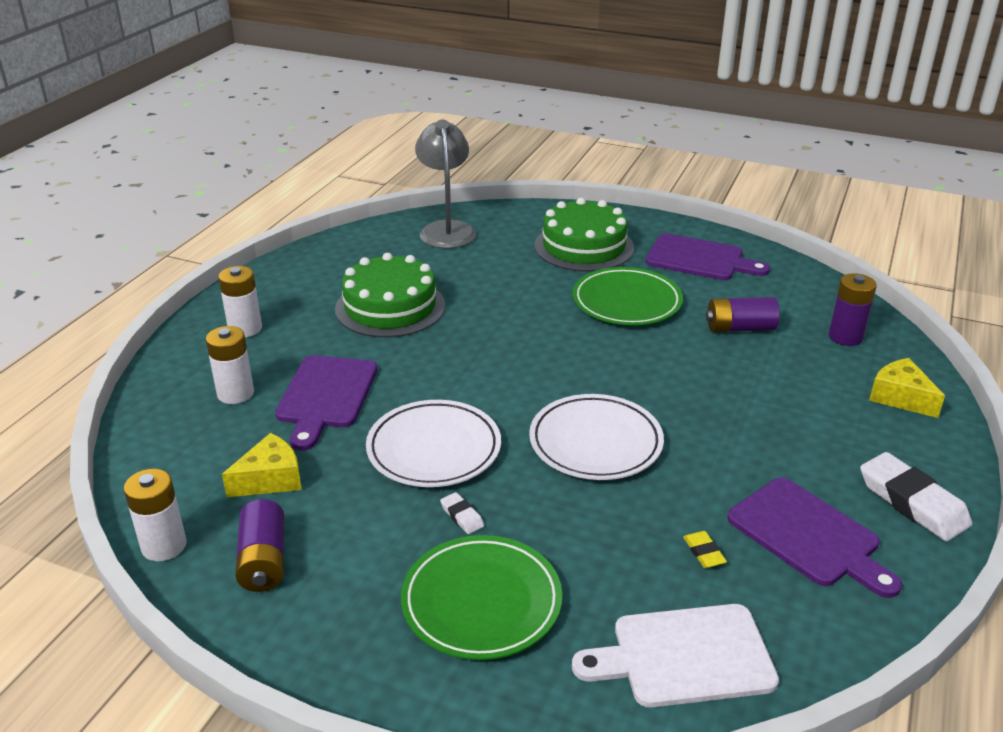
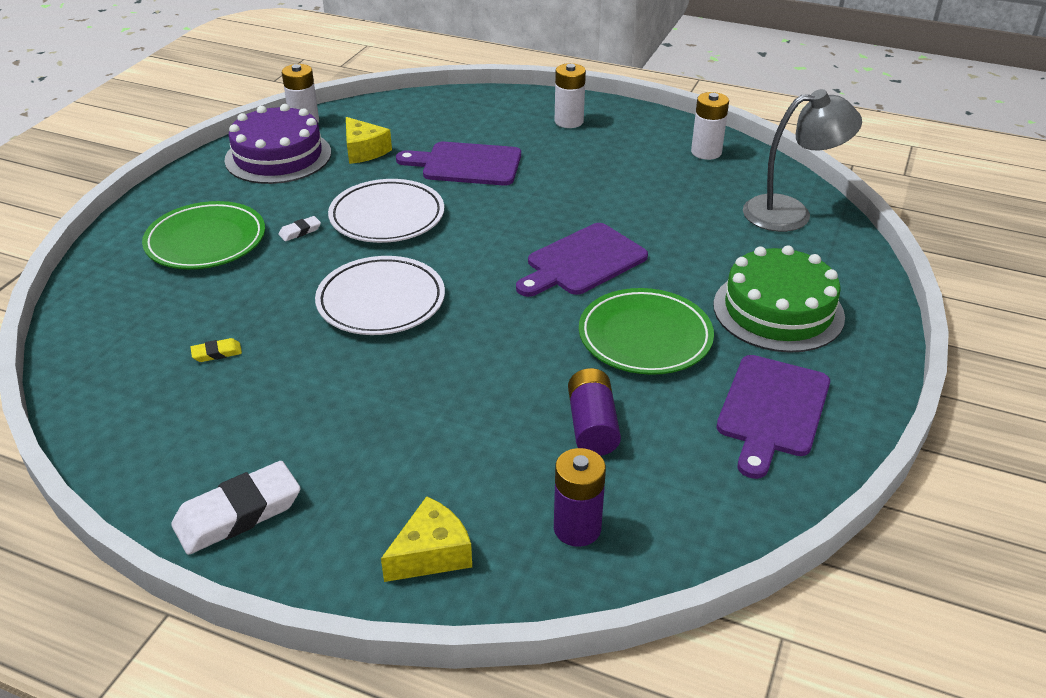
camera: 90 degrees right, 5 degrees up
(235, 393) = (473, 127): white battery -> white battery (706, 152)
(263, 561) = (278, 156): purple battery -> purple cake
(390, 307) = (613, 186): green cake -> none
(684, 656) = (112, 331): white cutting board -> none
(808, 535) = (215, 422): purple cutting board -> purple cutting board (582, 262)

